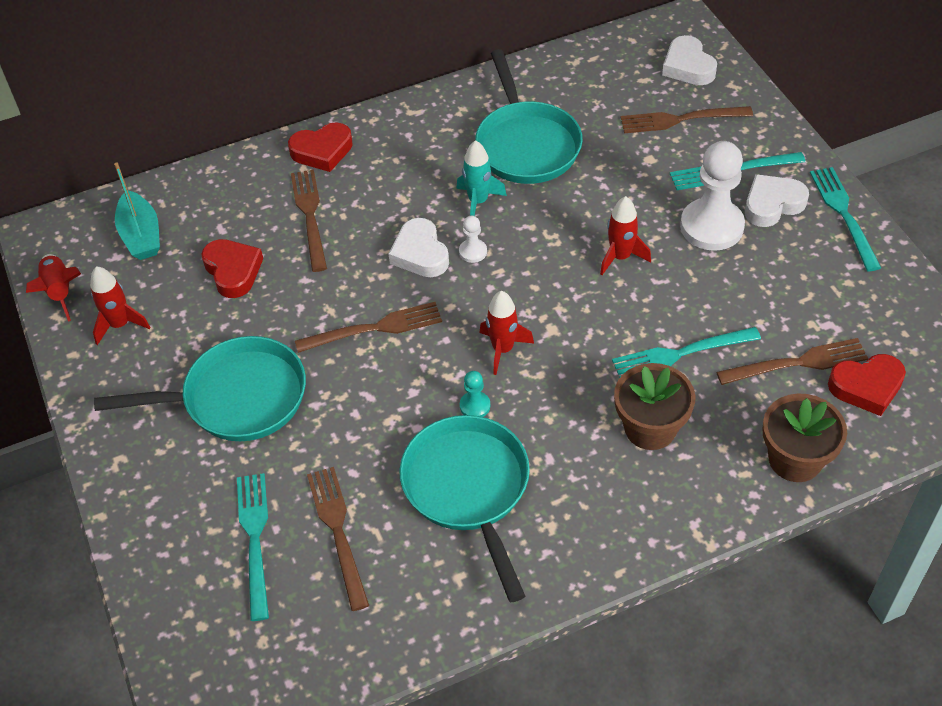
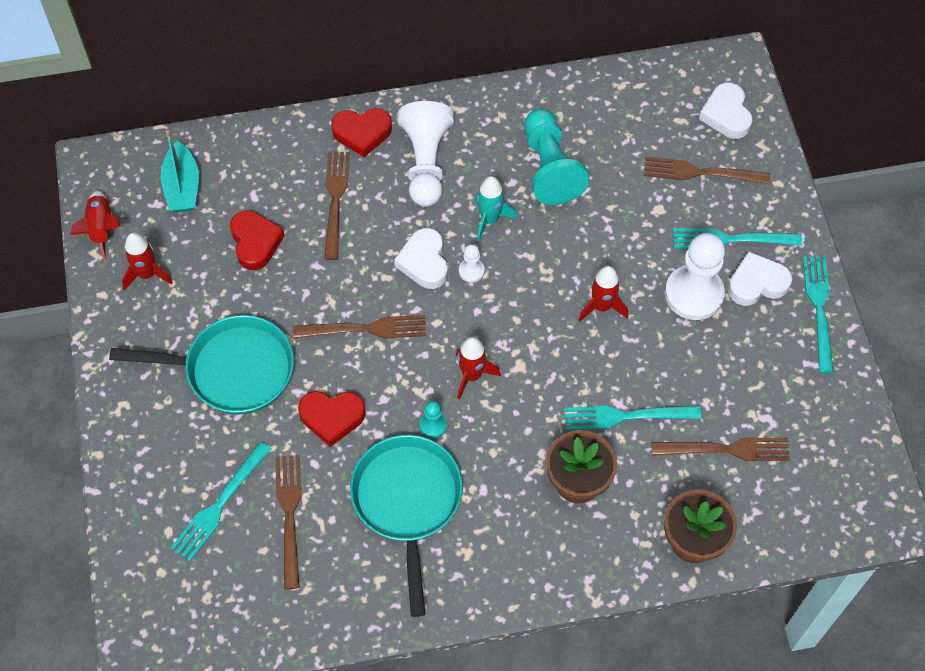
camera: 10 degrees right, 10 degrees up
(254, 538) = (220, 505): turquoise fork -> turquoise fork turned 150 degrees counterclockwise
(396, 164) = (426, 163): none -> white pawn
(526, 144) = (549, 168): turquoise pan -> turquoise pawn
(866, 387) = (779, 487): red heart -> red heart (332, 417)

